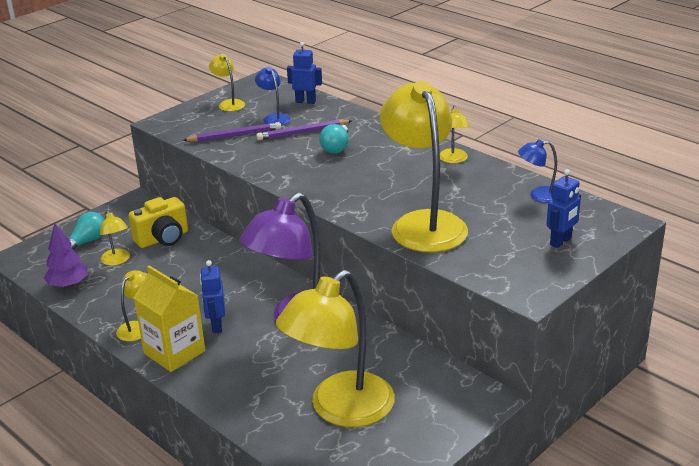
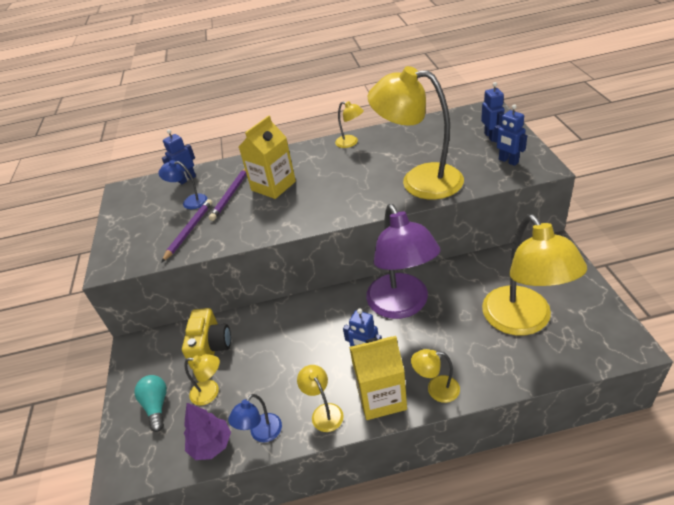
camera: 50 degrees left, 10 degrees up
(229, 103) = (134, 218): yellow lamp -> yellow lamp (436, 389)
(336, 147) = (273, 186): turquoise light bulb -> yellow carton
(518, 267) = (508, 161): none -> blue robot
(539, 195) = (430, 127): blue lamp -> blue lamp (261, 434)

